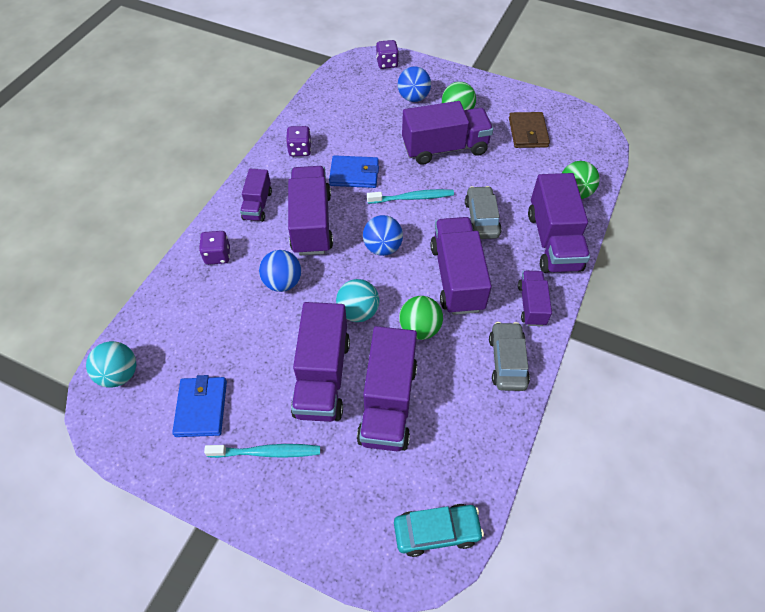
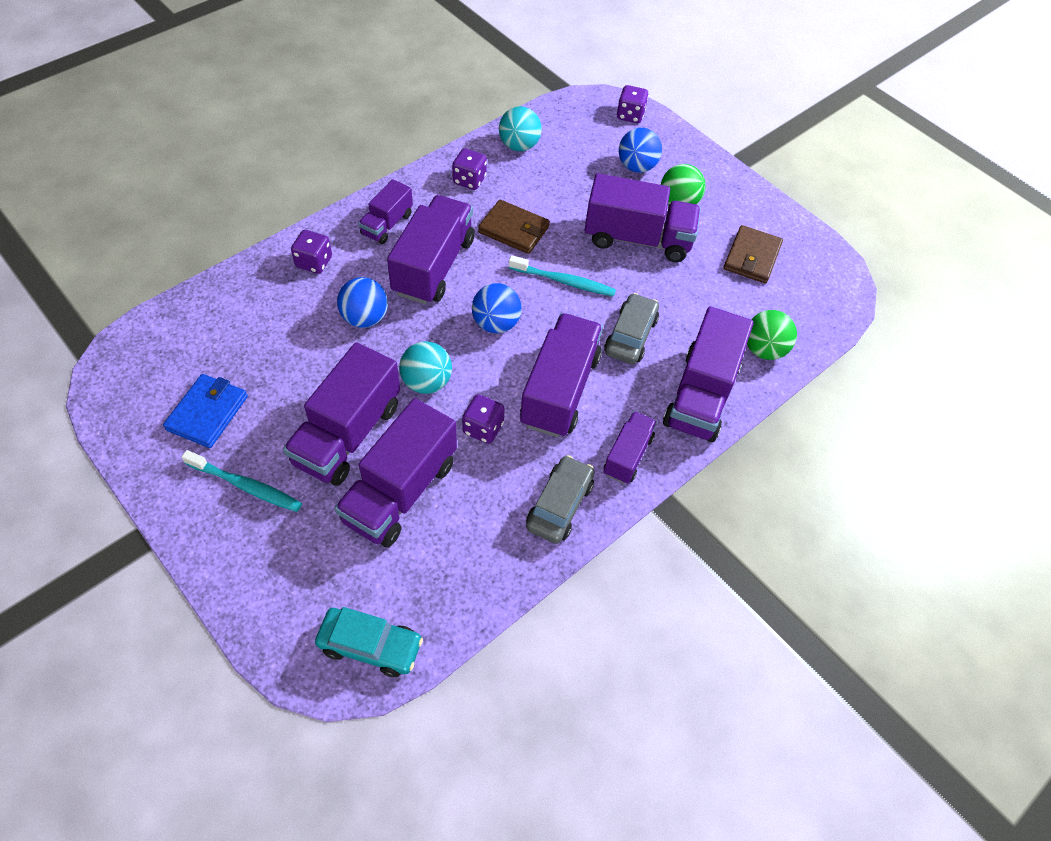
camera: 20 degrees right, 0 degrees up
(119, 374) = (148, 345): turquoise ball -> turquoise ball (519, 146)
(354, 174) = (514, 230): blue wallet -> brown wallet
(419, 328) = (483, 428): green ball -> purple dice

